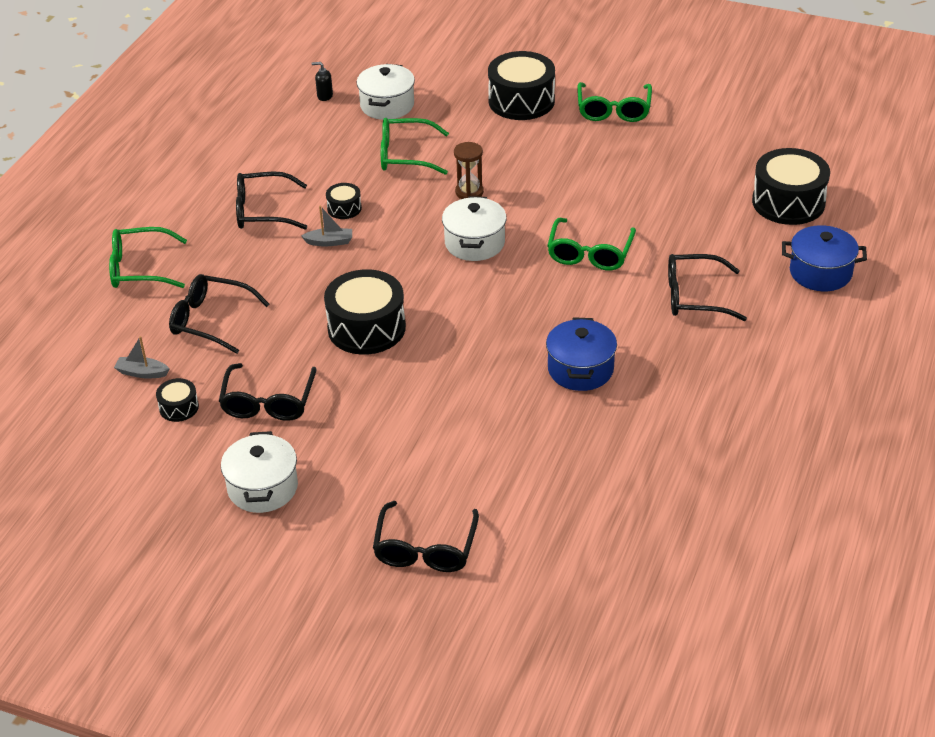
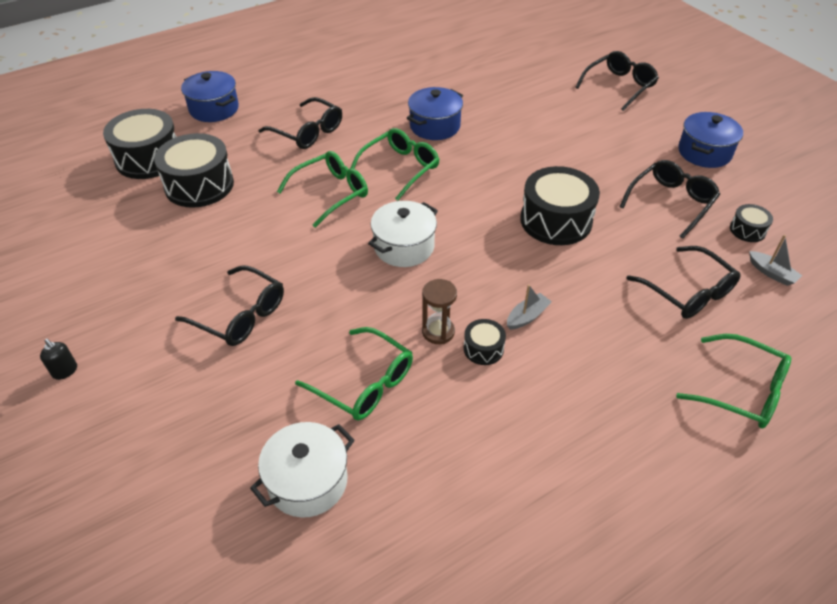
camera: 145 degrees left, 5 degrees up
(262, 211) = (570, 394): black glasses -> black glasses (240, 315)
(263, 488) = (704, 152): white pot -> blue pot
(324, 96) = (362, 558): black soap dispenser -> black soap dispenser (65, 371)
(329, 242) = (527, 316): grey boat -> grey boat turned 105 degrees clockwise
(469, 192) = (353, 300): brown hourglass -> brown hourglass (438, 332)
(521, 101) = (173, 387): black drum -> black drum (199, 185)
(613, 110) = (117, 317): green glasses -> green glasses (400, 168)

